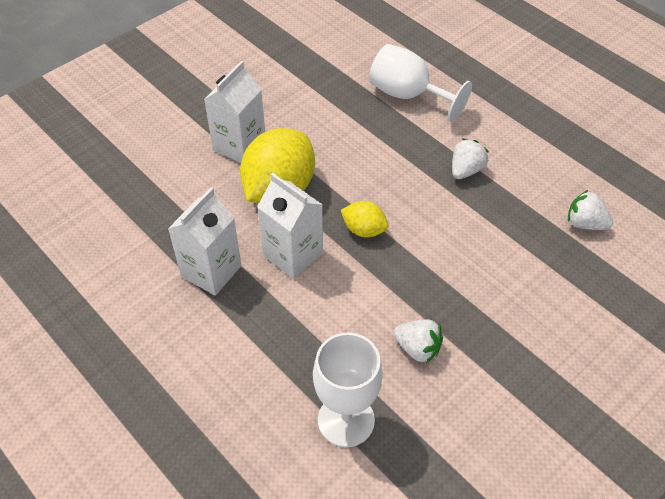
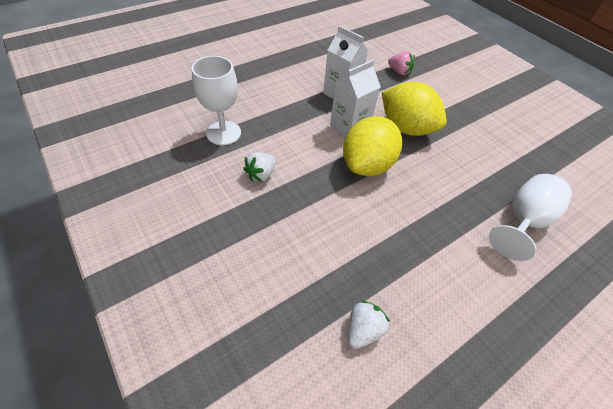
camera: 95 degrees right, 0 degrees up
(139, 197) = (399, 72): none -> pink strawberry
(239, 145) = (447, 114): white carton -> none
(364, 230) = (367, 165): yellow lemon -> yellow lemon, size x2.01
(466, 170) = (431, 244): white strawberry -> none

